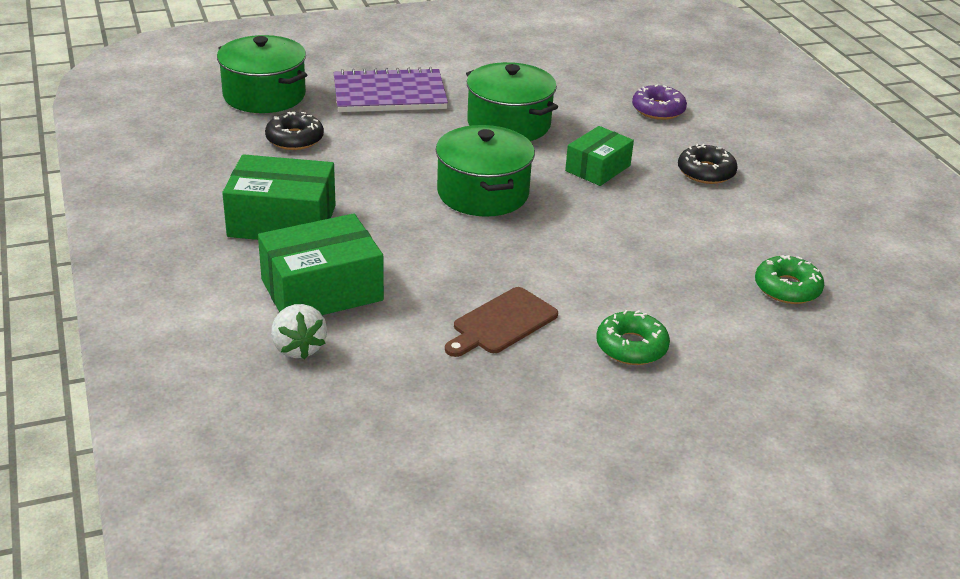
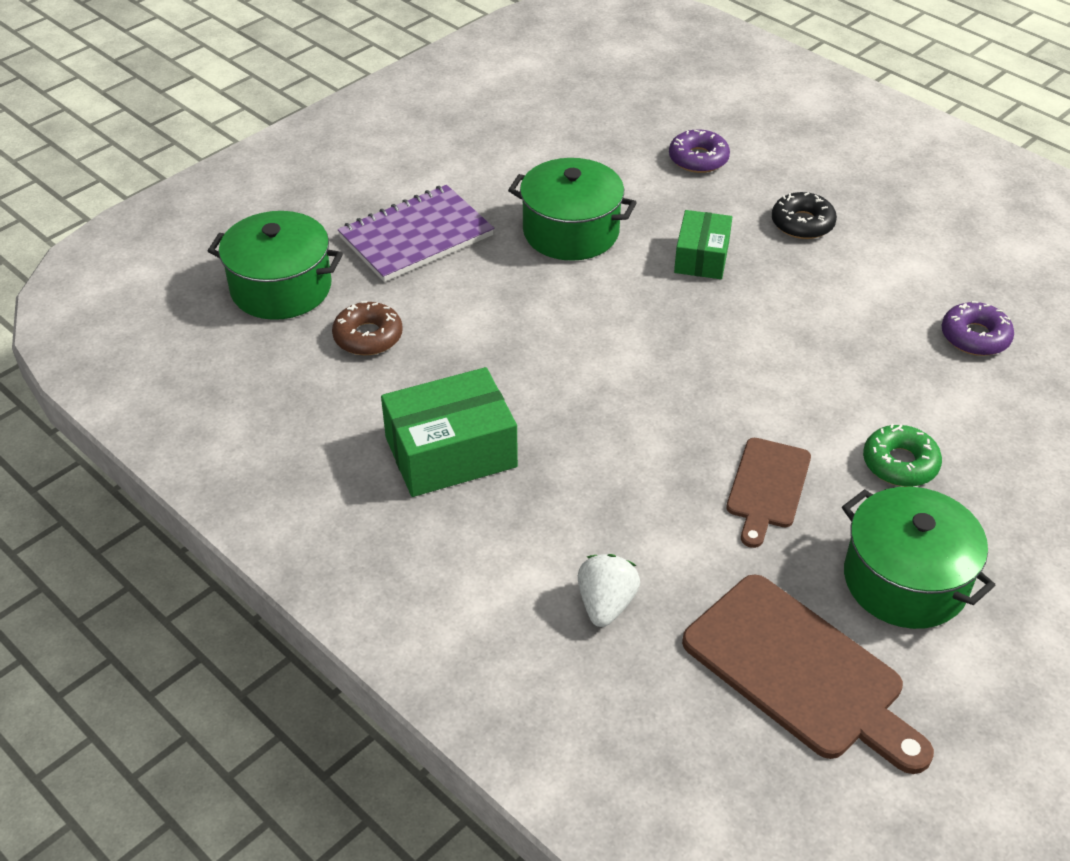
camera: 25 degrees left, 10 degrees up
(294, 139) = (368, 336): black donut -> brown donut
(298, 348) = (606, 604): white strawberry -> white strawberry turned 120 degrees counterclockwise
(322, 290) = (567, 523): green box -> none
(404, 446) = (799, 672): none -> brown cutting board
(483, 193) = (619, 333): green pot -> green pot (905, 580)
(787, 288) = (975, 337): green donut -> purple donut

